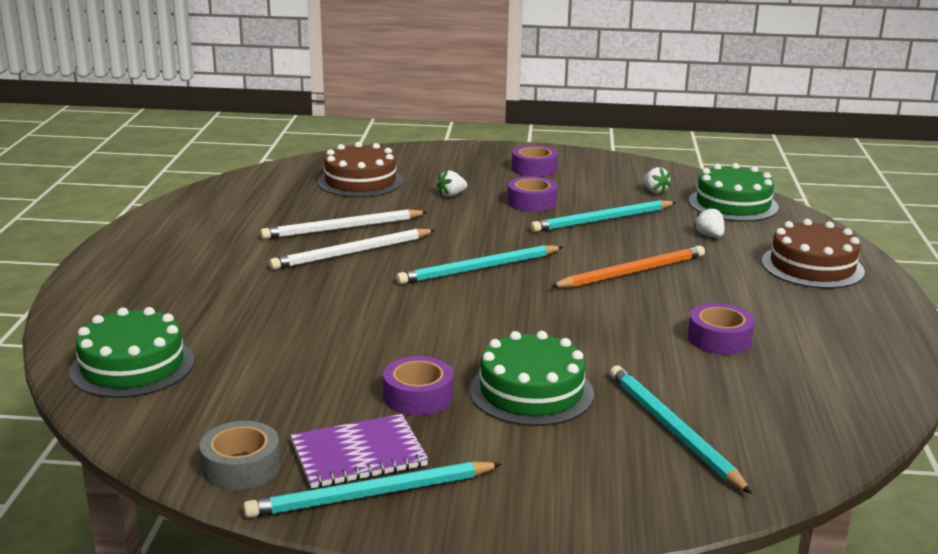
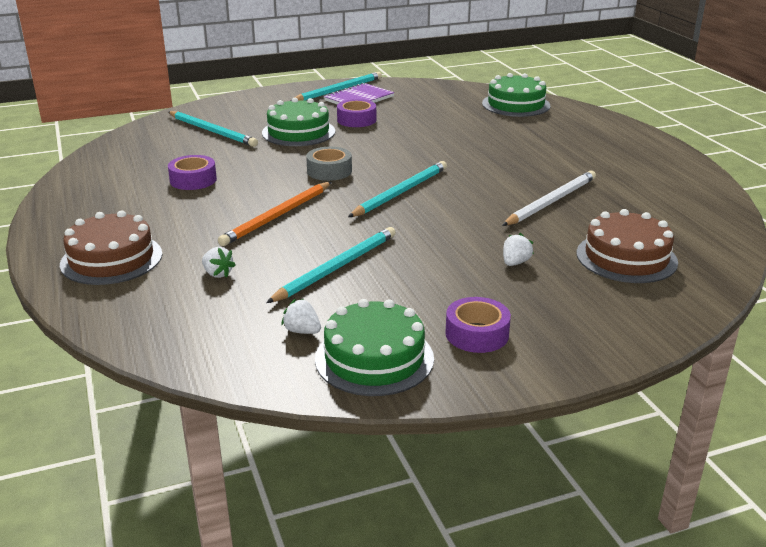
camera: 155 degrees right, 5 degrees up
(241, 467) = (403, 87): grey tape -> grey tape (329, 171)
(351, 253) = (510, 183): white pencil -> none
(531, 202) = (426, 274): purple tape -> none
(733, 204) = (198, 332): green cake -> green cake (374, 358)

